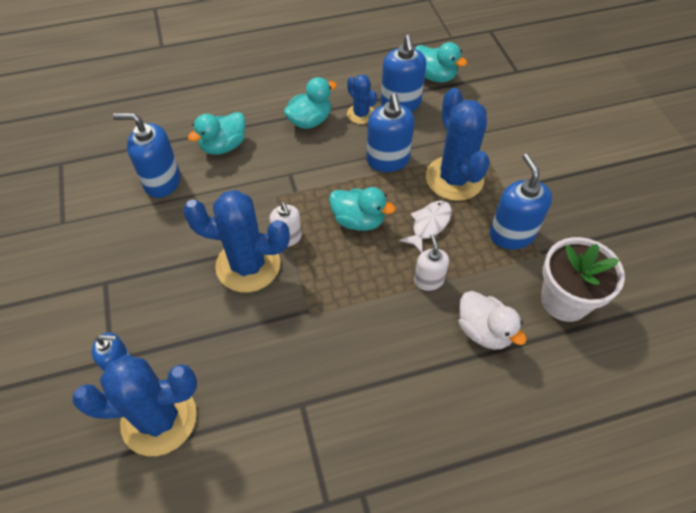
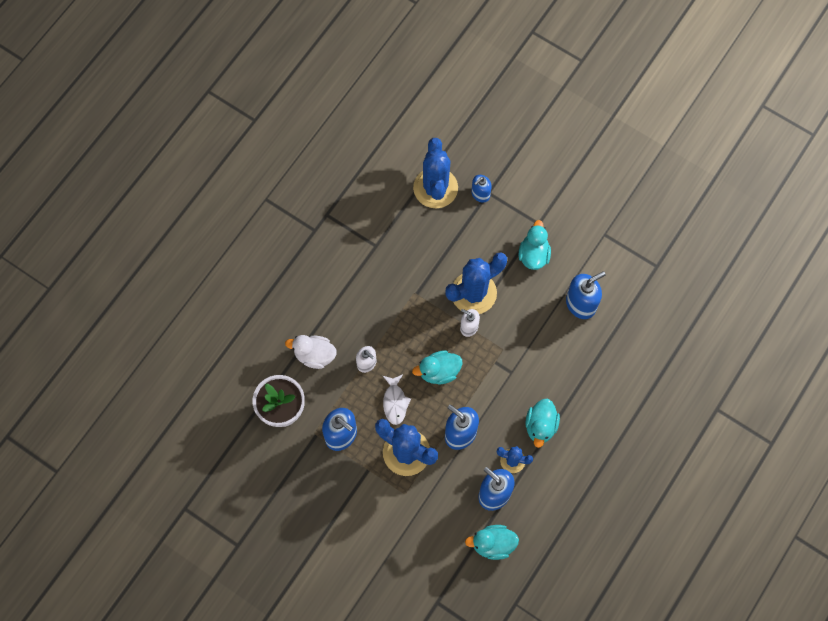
camera: 140 degrees right, 15 degrees up
(159, 419) = (435, 188): blue cactus -> blue cactus turned 45 degrees counterclockwise
(223, 146) = (574, 359): turquoise duck -> turquoise duck (533, 255)

